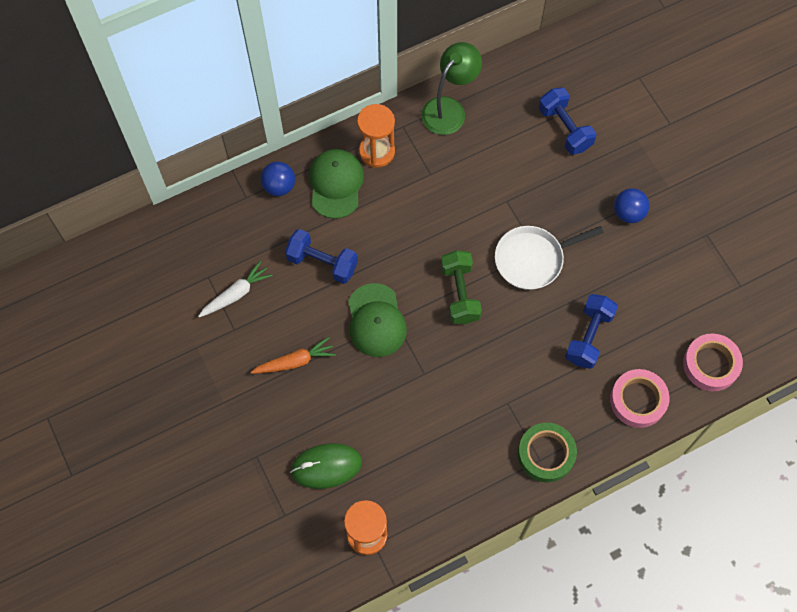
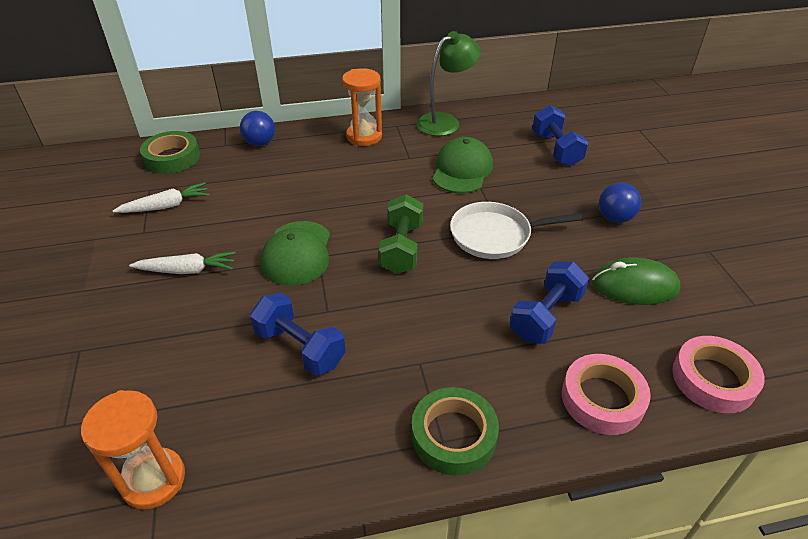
camera: 15 degrees right, 25 degrees down
(204, 228) = (172, 157): none -> green tape
(295, 361) = (187, 270): orange carrot -> white carrot
(322, 263) = (267, 199): blue dumbbell -> blue dumbbell (300, 347)
(326, 466) = (153, 381): green mouse -> green mouse (634, 286)
(336, 184) = (314, 150): green cap -> green cap (462, 170)

